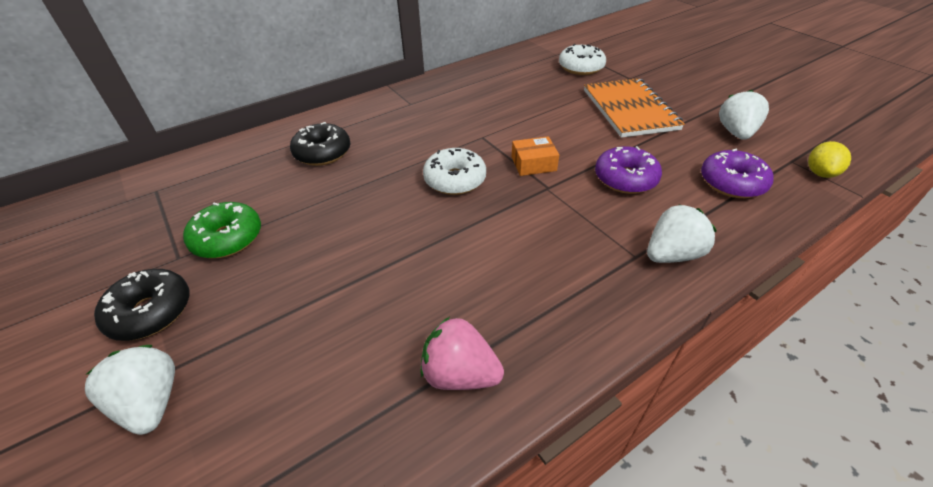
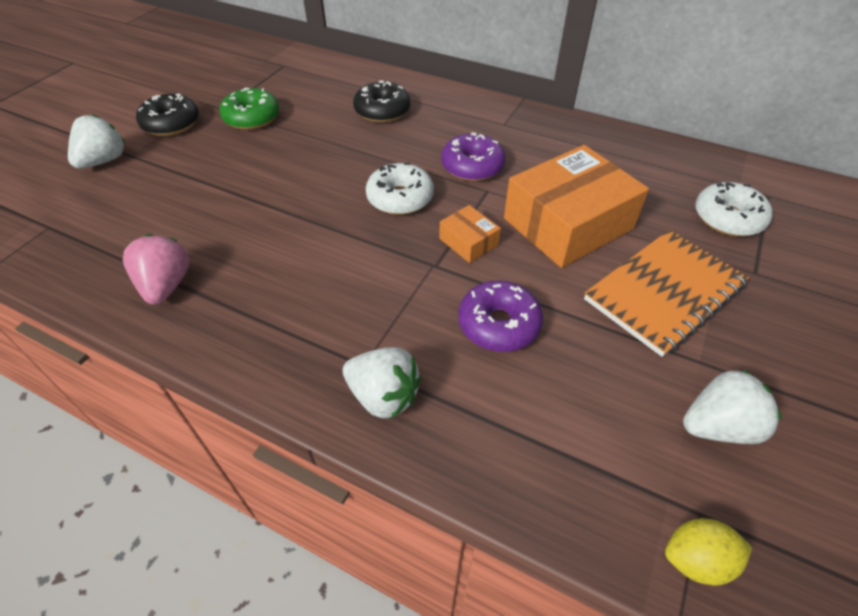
camera: 60 degrees right, 5 degrees up
(545, 118) = (568, 223): none -> orange box
(732, 183) = (573, 437): purple donut -> purple donut (472, 166)

